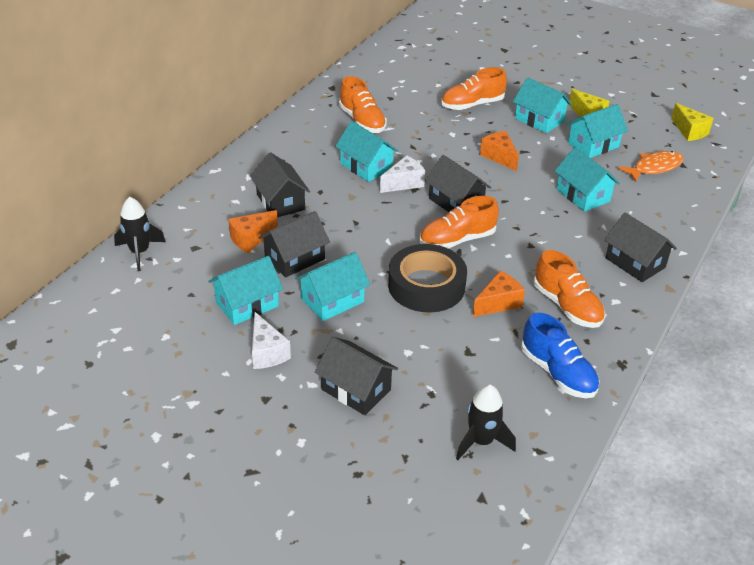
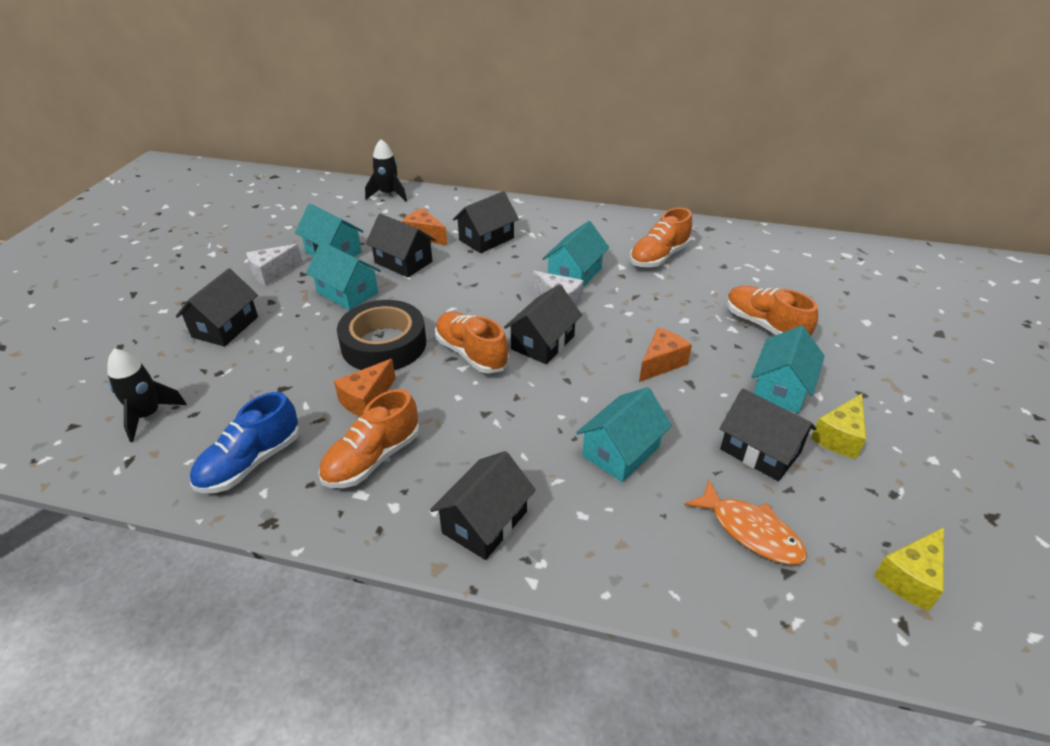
camera: 75 degrees right, 0 degrees up
(498, 303) = (366, 400): orange cheese -> orange cheese turned 90 degrees clockwise
(593, 145) = (760, 451): turquoise house -> black house

